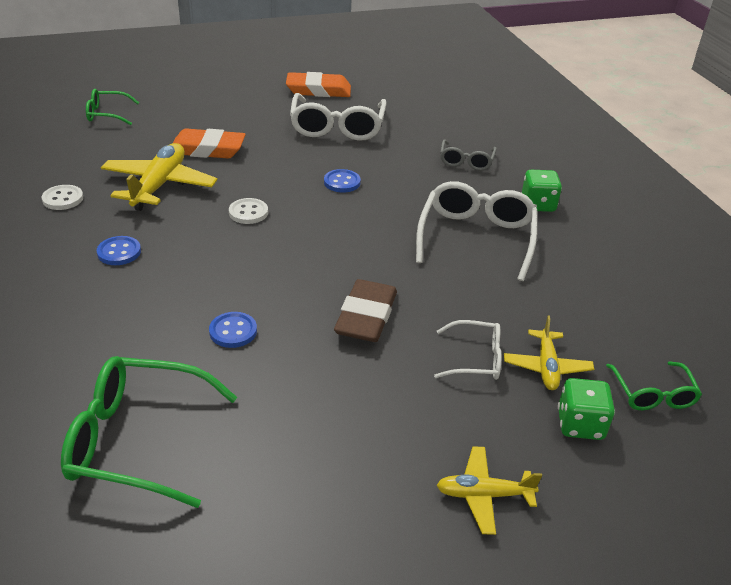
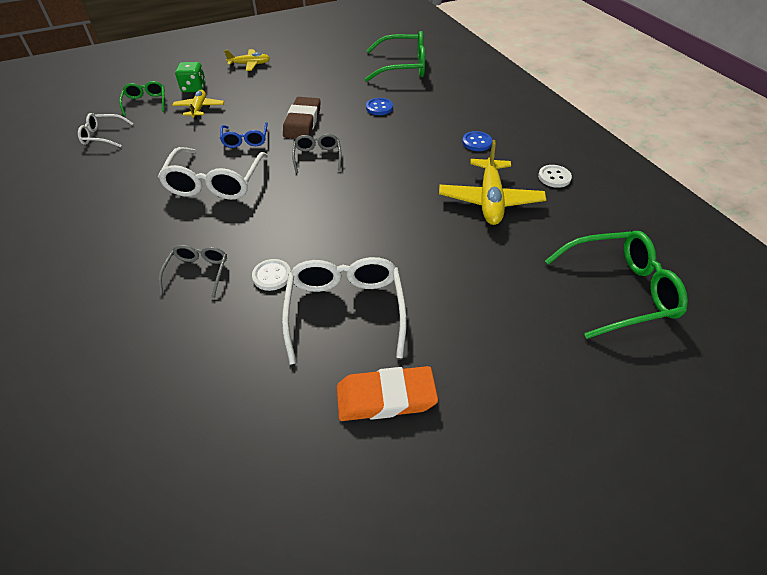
camera: 175 degrees right, 10 degrees up
(107, 114) = (619, 290): green glasses -> green glasses, size x1.81
(207, 149) = (474, 250): orange eraser -> none
(248, 212) = (402, 183): white button -> white button (272, 276)
(342, 182) = (329, 225): blue button -> none
(347, 256) = (317, 157): none -> grey glasses
(451, 294) = (245, 140): none -> blue glasses
(475, 359) = (239, 108): white glasses -> white glasses (103, 136)
(538, 205) = (145, 223): green dice -> none

